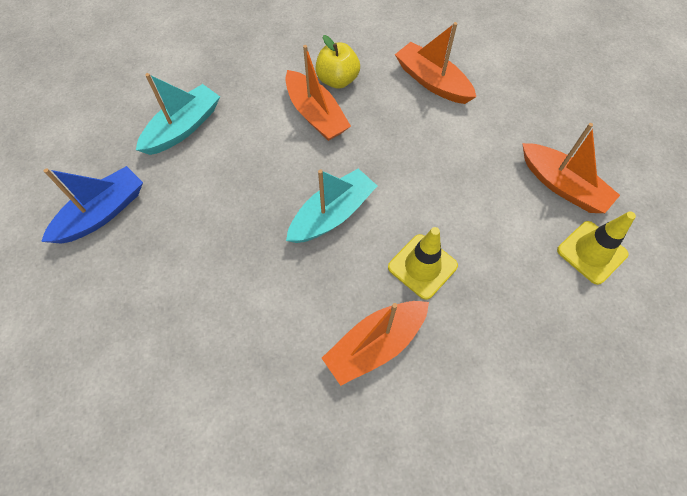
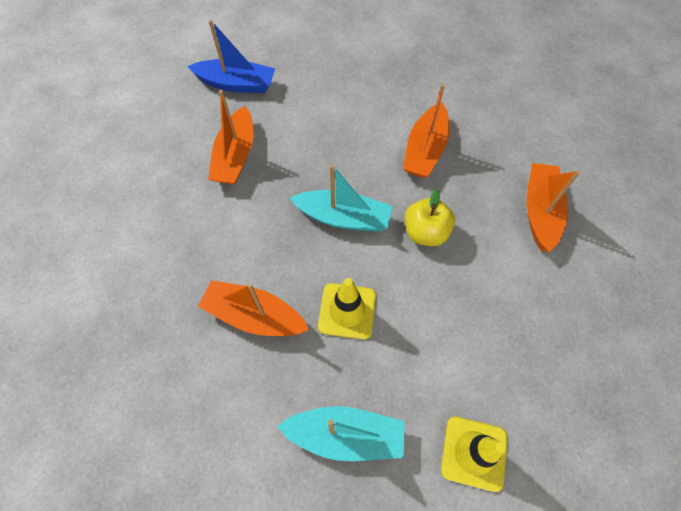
camera: 55 degrees right, 0 degrees up
(183, 128) = (339, 80): turquoise boat -> turquoise boat (345, 435)
(337, 80) = (472, 143): yellow apple -> yellow apple (425, 232)
(562, 186) = (526, 387): orange boat -> orange boat (235, 156)

